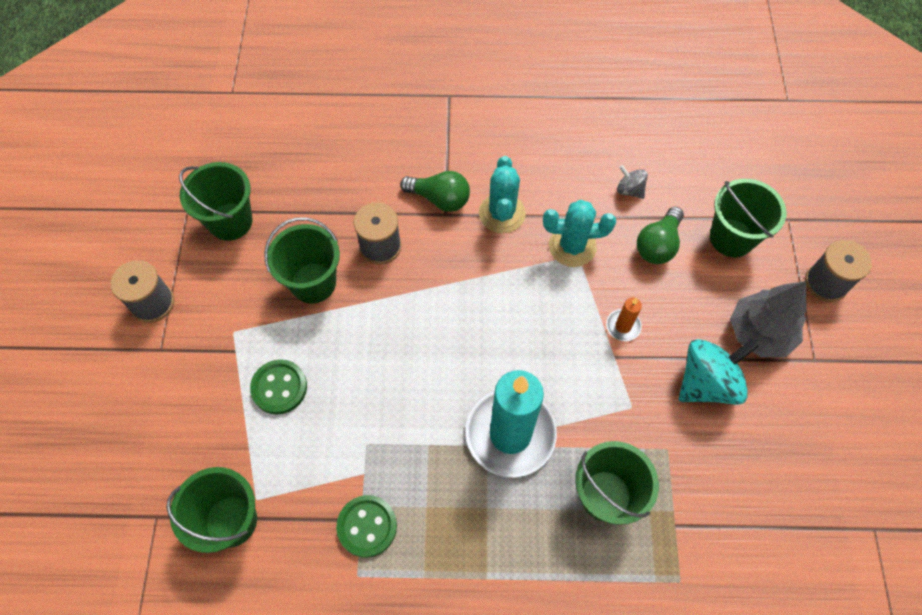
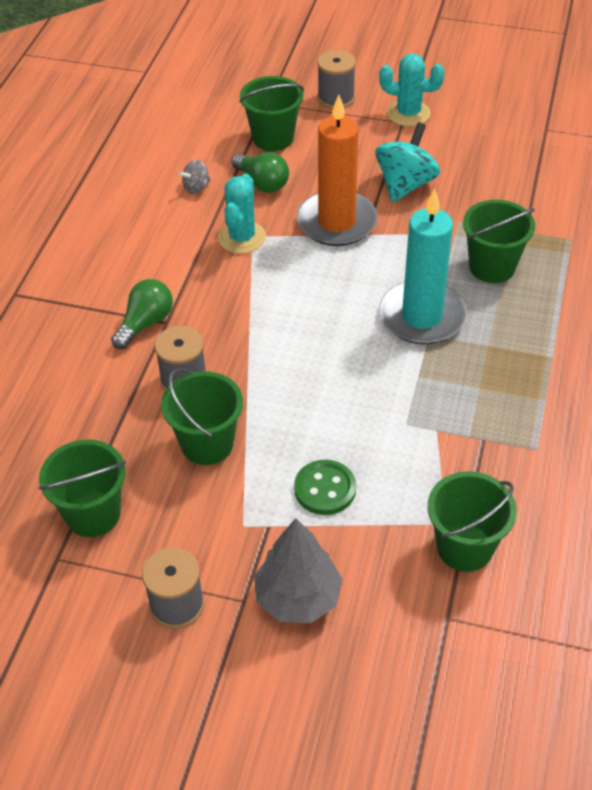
camera: 75 degrees left, 15 degrees down
(367, 526) = (490, 435): green button -> none
(502, 213) = (184, 279): turquoise cactus -> turquoise cactus (408, 113)
(623, 326) = (336, 222): orange candle -> orange candle, size x2.42
(707, 382) = (405, 184): turquoise spinning top -> turquoise spinning top turned 45 degrees clockwise
(759, 333) = (369, 145): grey tree -> grey tree (298, 597)

